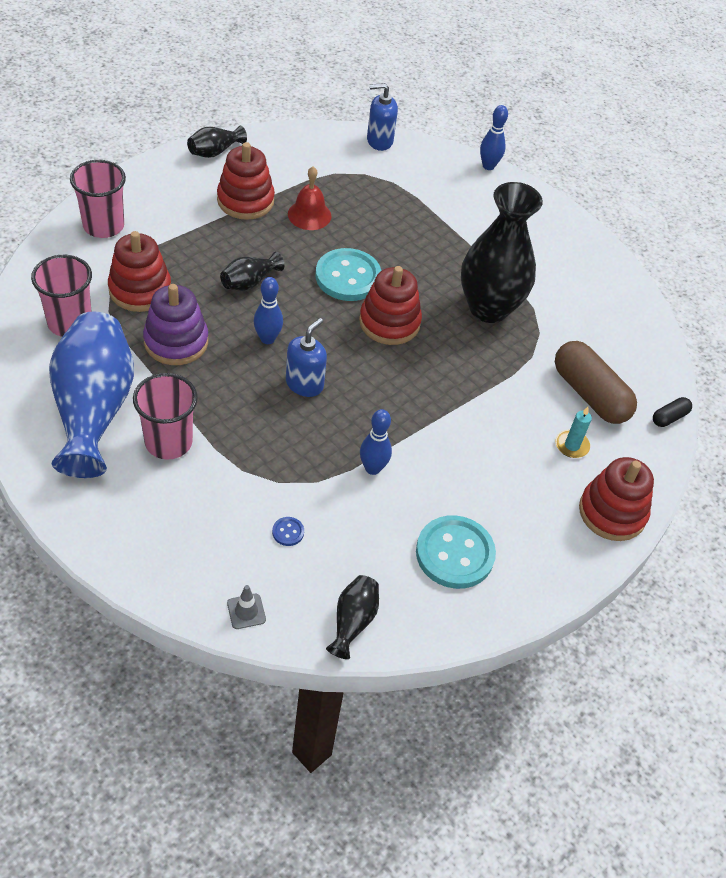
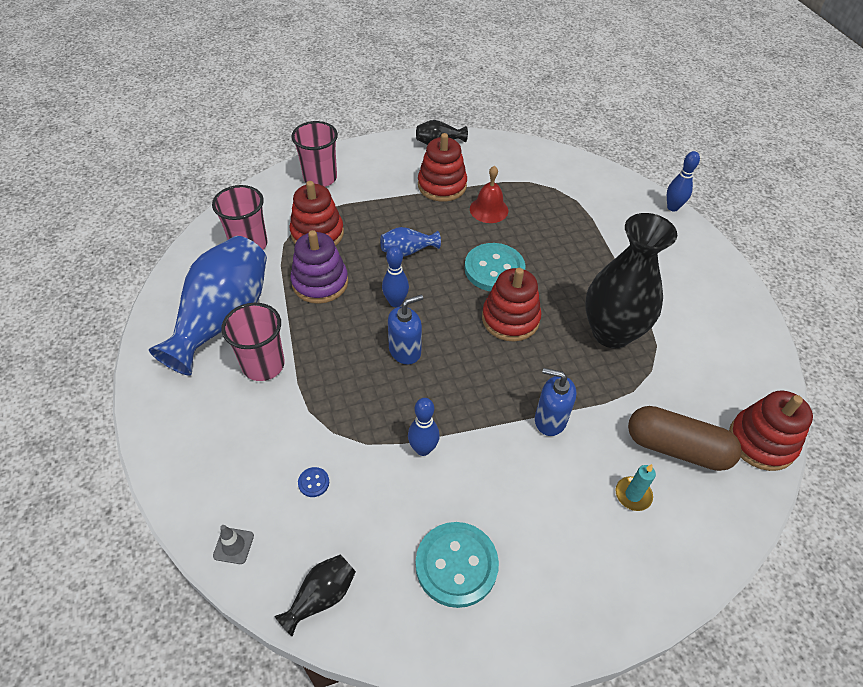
camera: 30 degrees right, 0 degrees up
(249, 282) = (407, 251): black vase -> blue vase
(379, 141) = (582, 165): blue soap dispenser -> blue soap dispenser (550, 420)
(590, 394) = (676, 448): brown capsule -> brown capsule turned 60 degrees counterclockwise
(612, 512) = (645, 584): red stacking toy -> red stacking toy (761, 441)
(669, 417) = (756, 501): black capsule -> none

